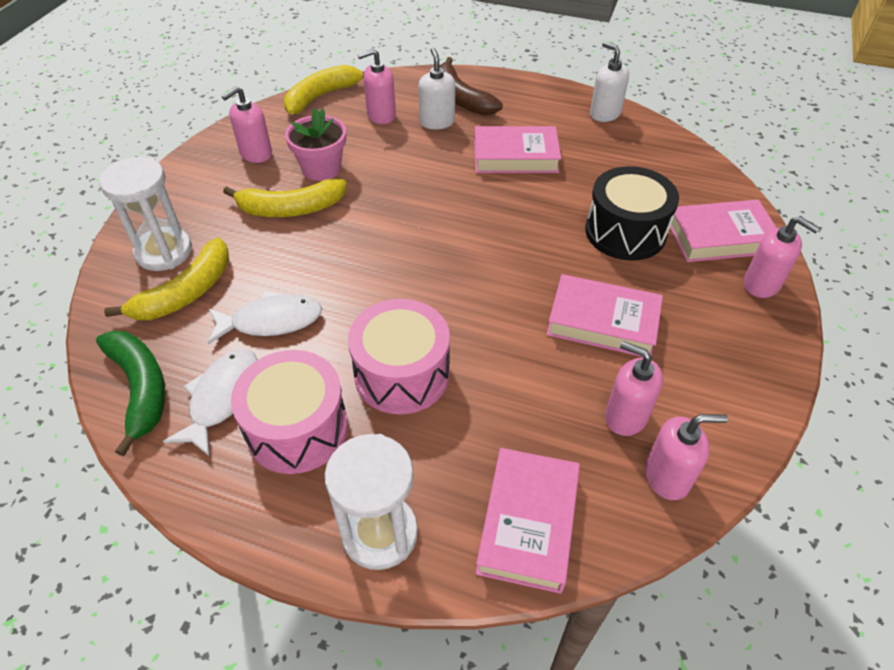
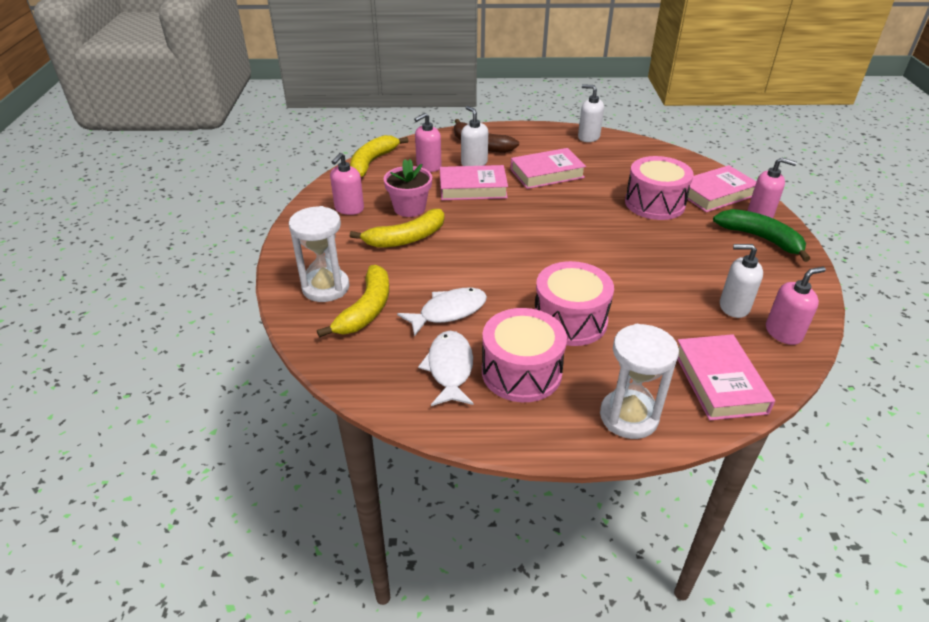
camera: 20 degrees left, 10 degrees down
(140, 389) = (380, 379): green banana -> green banana (760, 238)
(602, 321) = (679, 257): pink book -> pink book (473, 188)
(625, 232) = (654, 203): black drum -> pink drum
(625, 416) = (733, 307): pink soap dispenser -> white soap dispenser

